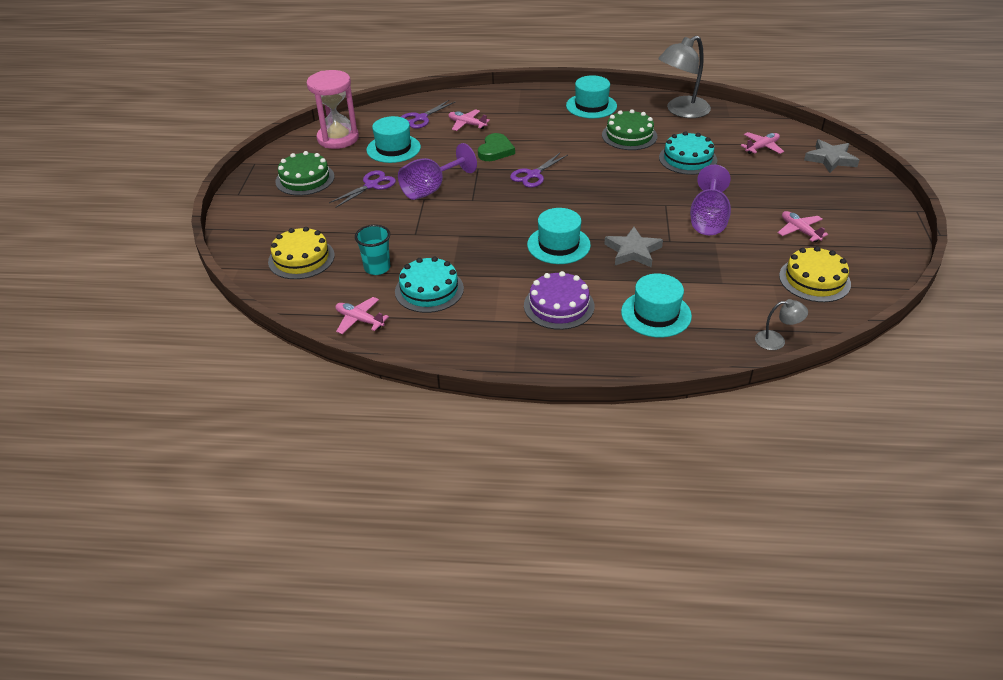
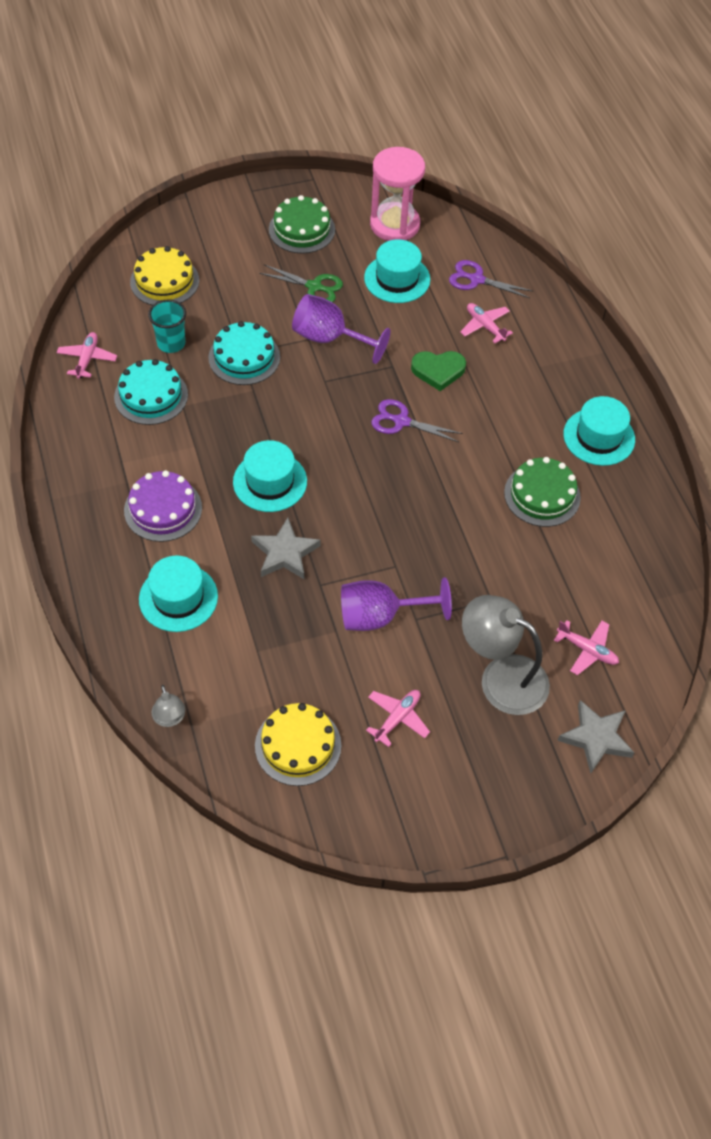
camera: 65 degrees right, 15 degrees up
(371, 185) = (314, 287): purple scissors -> green scissors
(467, 124) = (485, 326): pink plane -> pink plane turned 45 degrees counterclockwise
(681, 111) = (640, 540): grey lamp -> grey lamp (501, 677)
(687, 159) = (514, 570): turquoise cake -> turquoise cake (244, 357)

